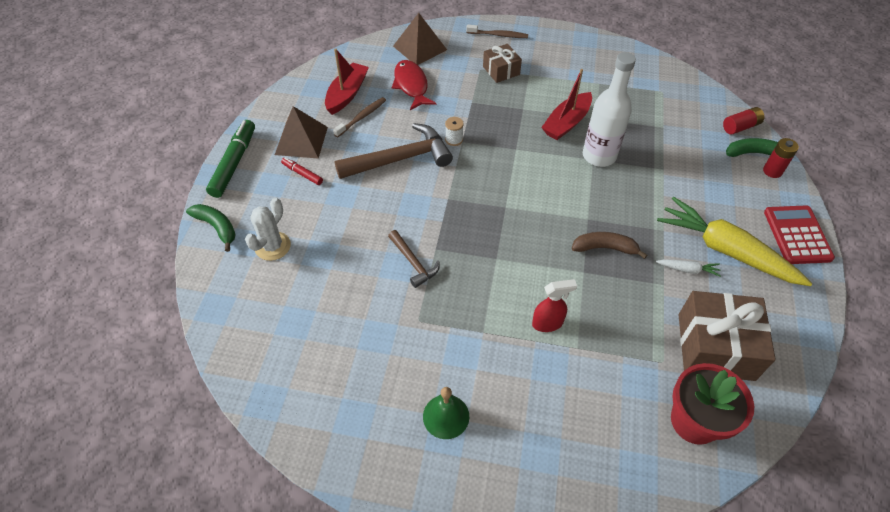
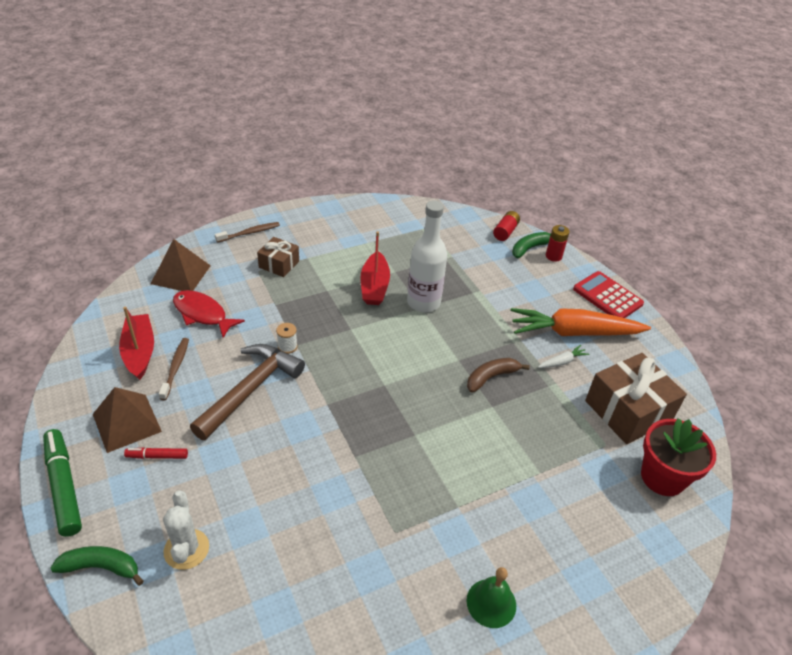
camera: 40 degrees left, 10 degrees down
(413, 263) = (345, 481): brown hammer -> none
(548, 323) = (501, 466): red spray bottle -> none
(726, 250) = (574, 332): yellow carrot -> orange carrot

